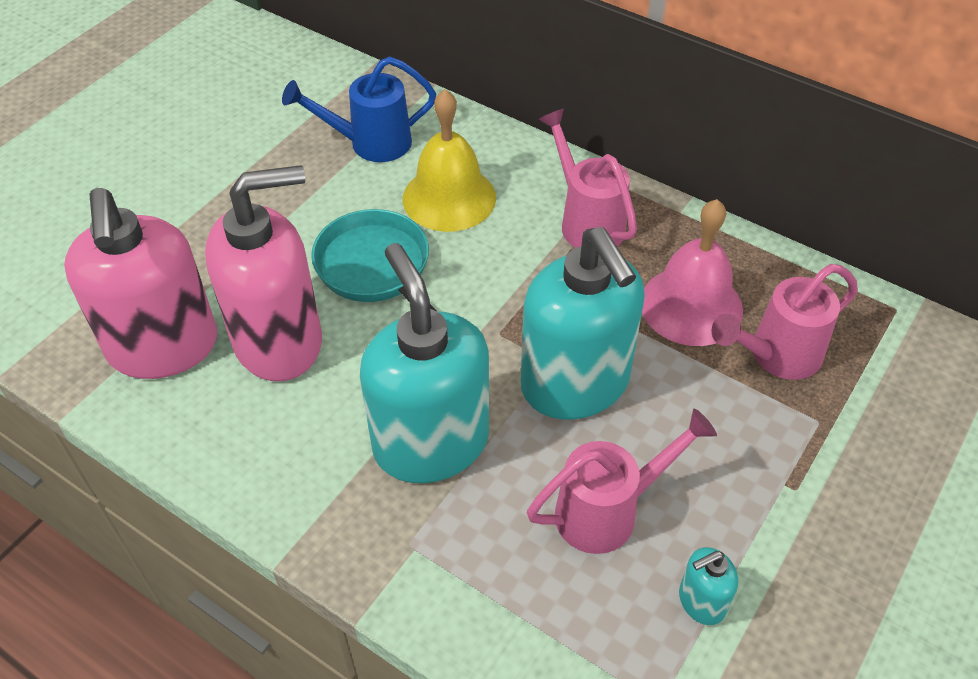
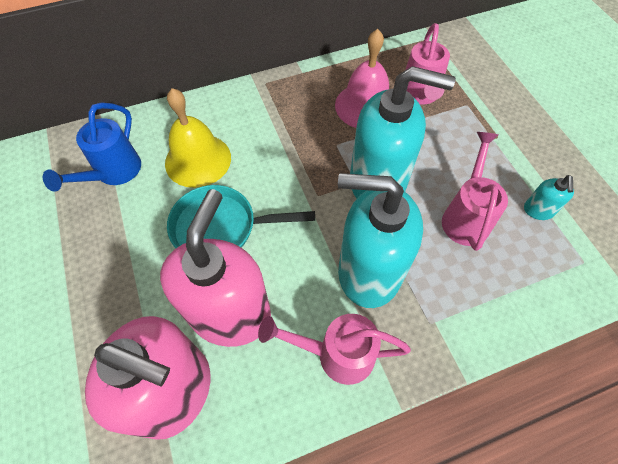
camera: 55 degrees left, 10 degrees up
(587, 221) = (274, 111): pink watering can -> pink watering can (336, 354)

